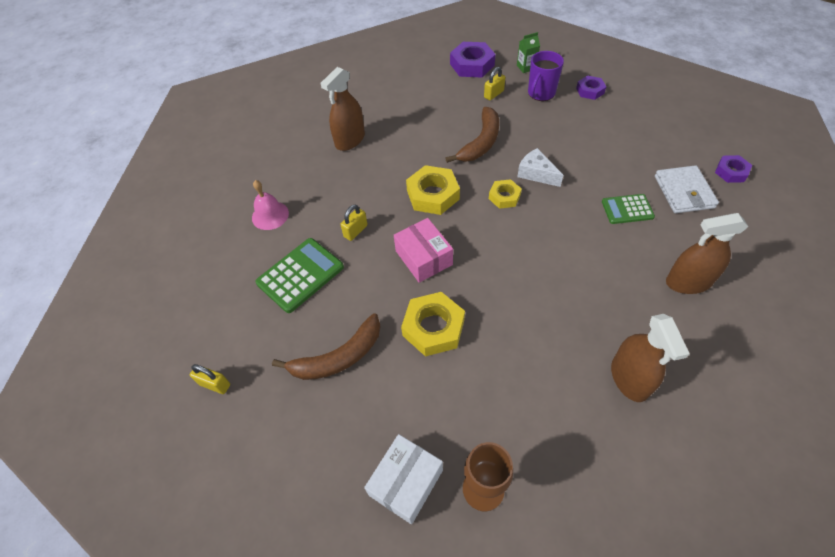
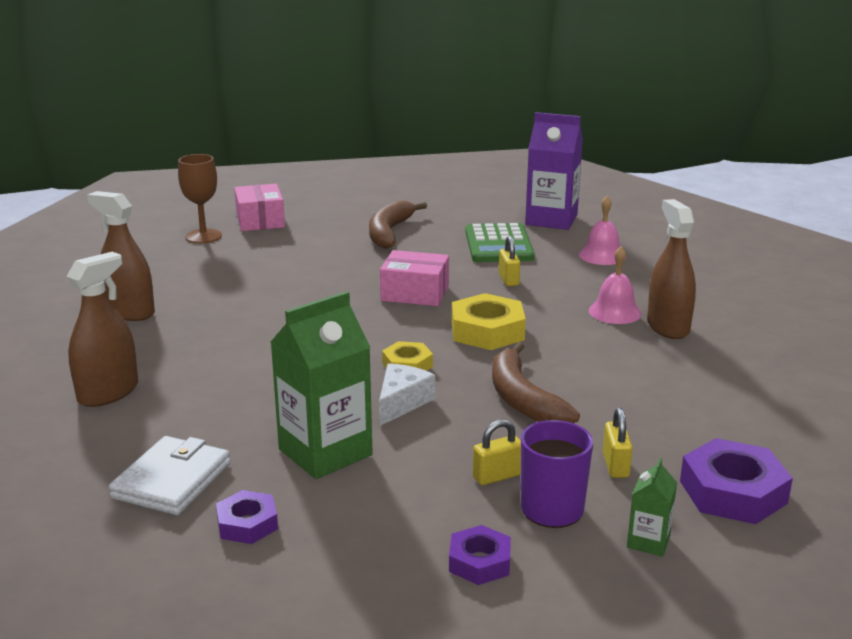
camera: 130 degrees right, 30 degrees down
(215, 384) = (450, 197): yellow padlock -> yellow padlock (497, 476)
(220, 280) = (551, 220): none -> purple carton
(352, 165) = (615, 312): none -> pink bell
(406, 482) = (260, 220): white box -> pink box
(433, 327) = (339, 268): yellow nut -> none
(536, 173) = (402, 402): white cheese -> white cheese turned 60 degrees counterclockwise
(600, 166) = (325, 452): none -> green carton
(627, 209) = (239, 423): green calculator -> none
(684, 192) = (172, 480): white wallet -> white wallet turned 75 degrees clockwise
(731, 172) = (107, 548): purple nut -> purple nut (247, 524)

